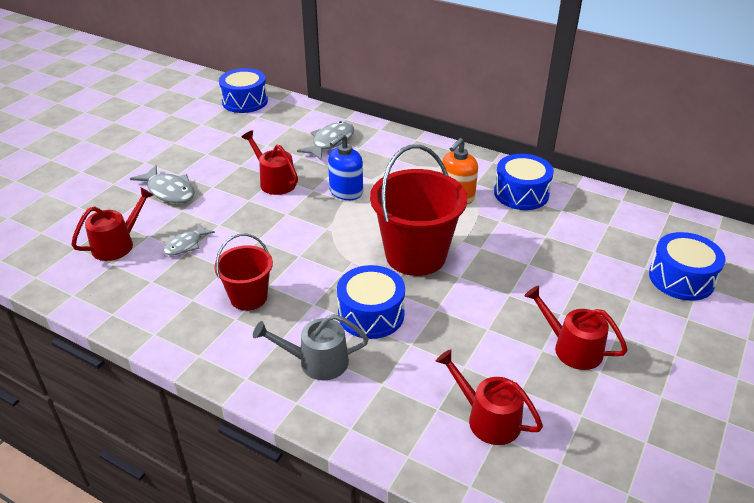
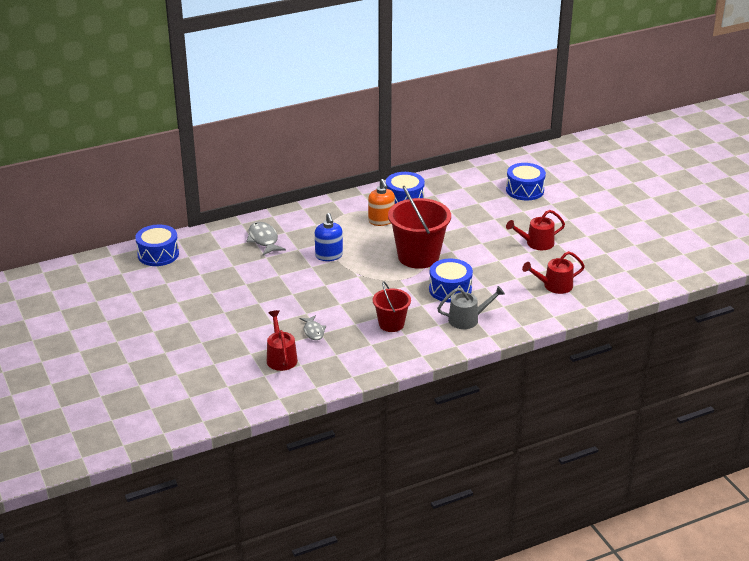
camera: 55 degrees left, 5 degrees down
(169, 191) = (242, 321): grey fish -> none
(275, 181) = (283, 277): red watering can -> none
(317, 362) = (467, 319): grey watering can -> grey watering can turned 135 degrees counterclockwise

